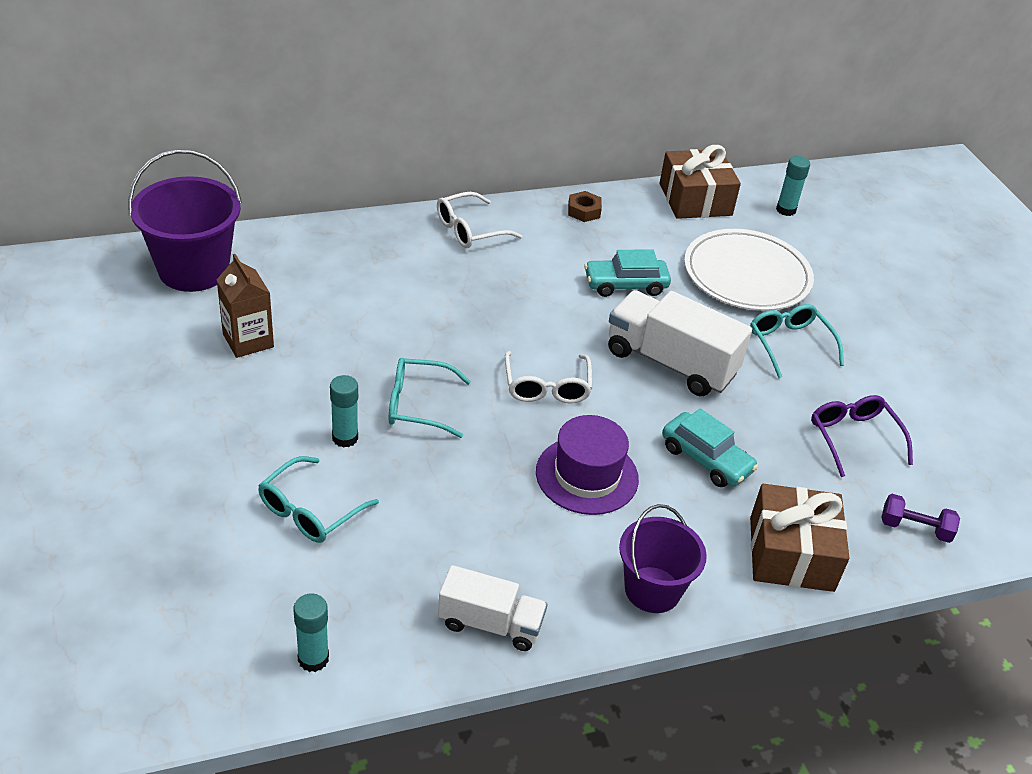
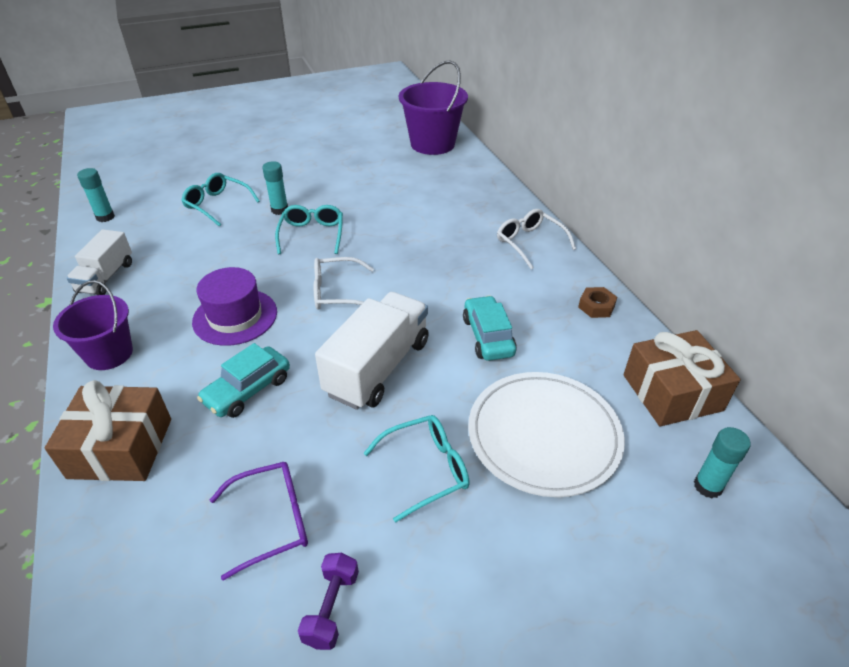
camera: 90 degrees right, 0 degrees up
(248, 341) = (368, 168): brown carton -> none
(915, 528) = (126, 569): purple dumbbell -> purple dumbbell (331, 608)

